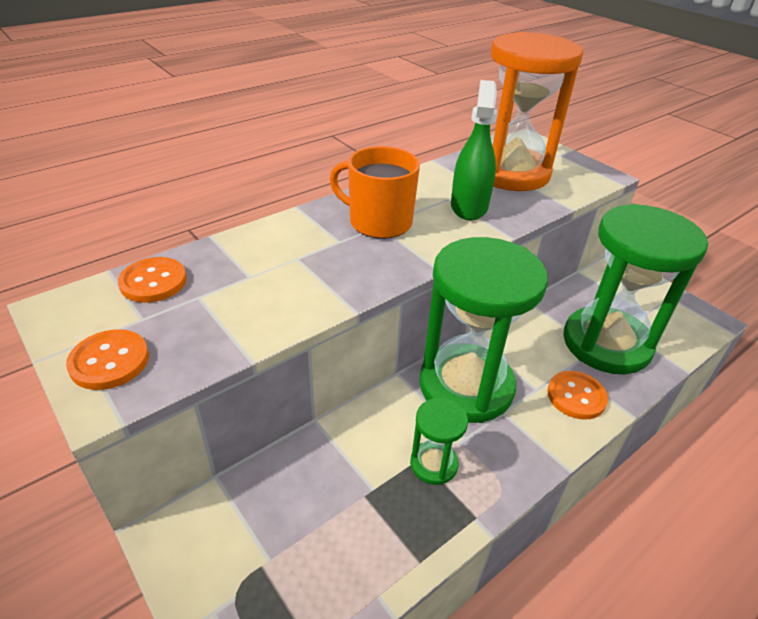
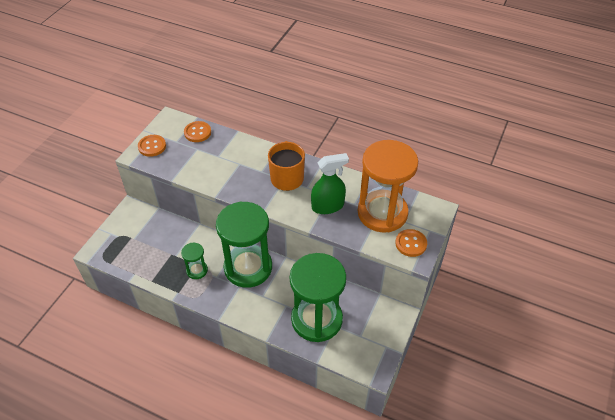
camera: 65 degrees right, 10 degrees up
(576, 396) = (266, 313): orange button -> orange button (411, 243)

